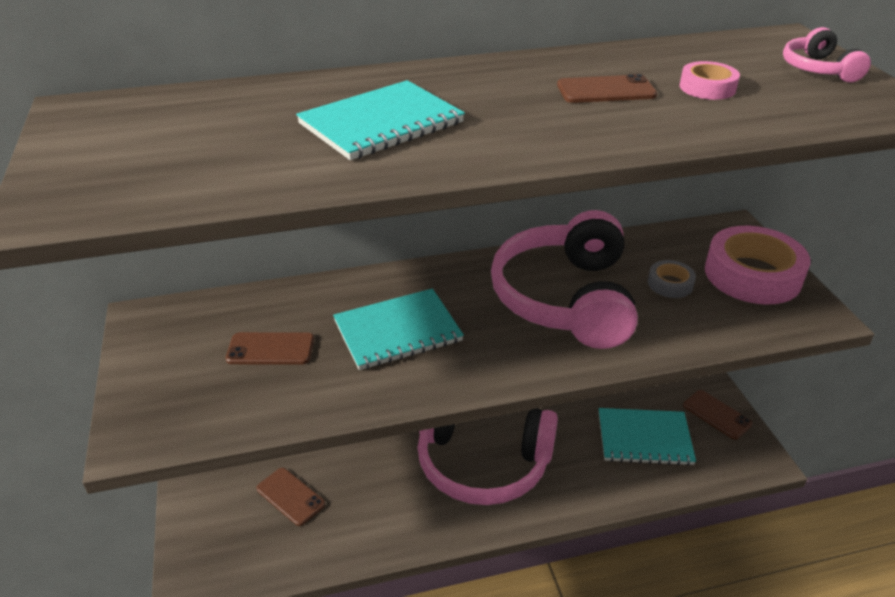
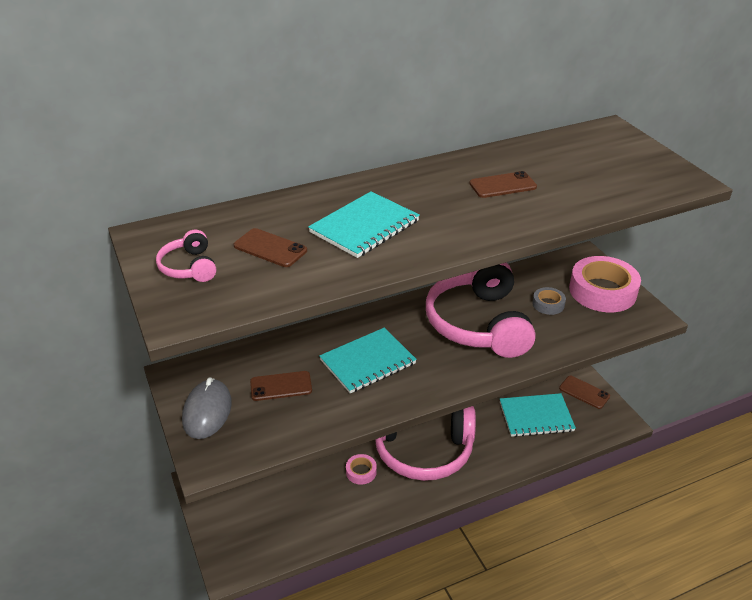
camera: 10 degrees left, 0 degrees up
(161, 370) = (207, 411): none -> grey mouse
(290, 496) = (286, 495): brown phone -> brown phone (270, 248)
(707, 88) = (567, 177): pink tape -> pink tape (361, 472)
(818, 69) = (635, 155): pink headphones -> pink headphones (189, 267)

